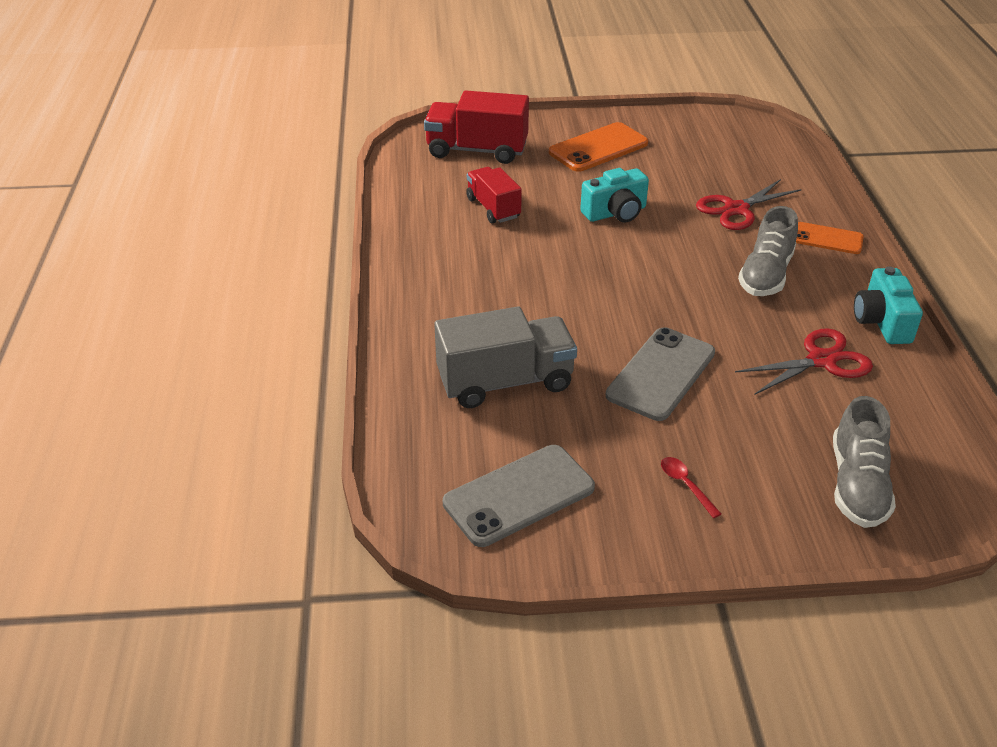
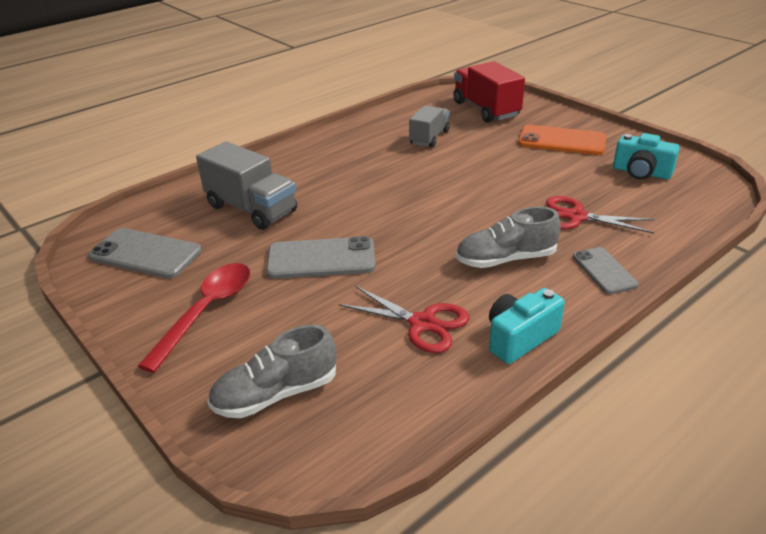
camera: 55 degrees right, 5 degrees down
(493, 208) = (429, 138): red truck -> grey truck
(615, 213) = (490, 175): turquoise camera -> turquoise camera (641, 172)
(686, 485) = (206, 311): red spoon -> red spoon, size x2.27
(827, 239) = (604, 270): orange phone -> grey phone

